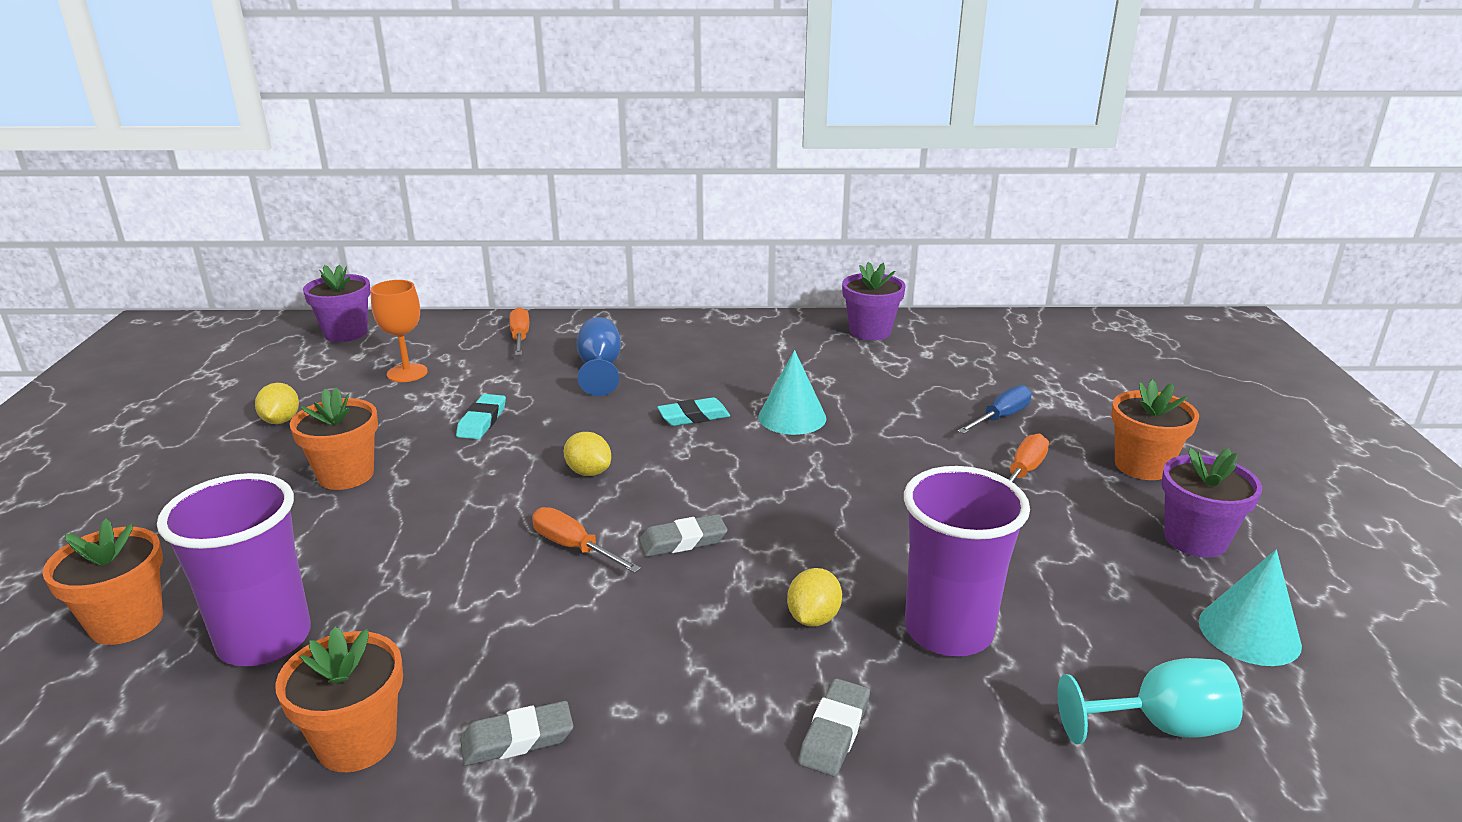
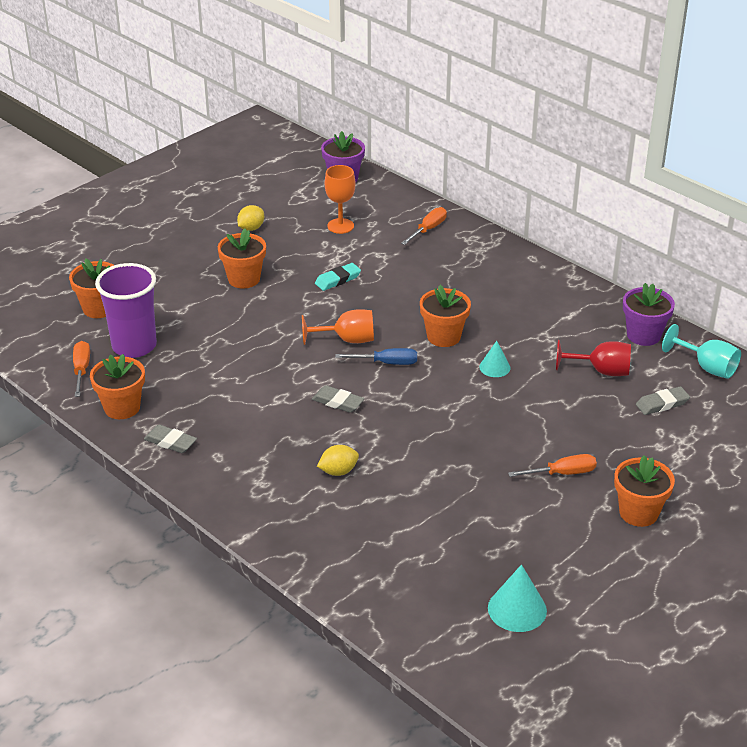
camera: 45 degrees right, 10 degrees up
(574, 547) = (289, 376): orange screwdriver -> orange screwdriver (81, 370)
(588, 472) = (347, 340): yellow lemon -> orange goblet
(600, 369) = (440, 276): blue goblet -> none
(694, 416) = (443, 336): turquoise eraser -> orange flower pot
(792, 417) = (494, 367): turquoise cone -> turquoise cone, size x0.64
(834, 732) = (277, 516): grey eraser -> grey eraser (662, 404)
(889, 373) = (601, 371): none -> red goblet
(948, 631) = (384, 514): purple cup -> none
(1001, 417) = (614, 437): blue screwdriver -> blue screwdriver (387, 363)
(1160, 726) = (402, 605): turquoise goblet -> turquoise goblet (707, 367)
(1195, 539) = (583, 561): purple flower pot -> none

